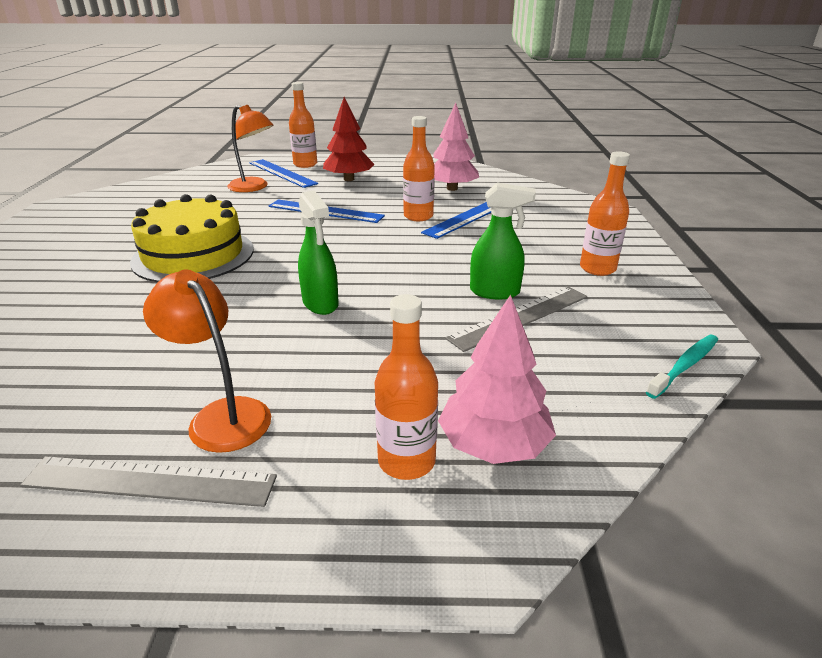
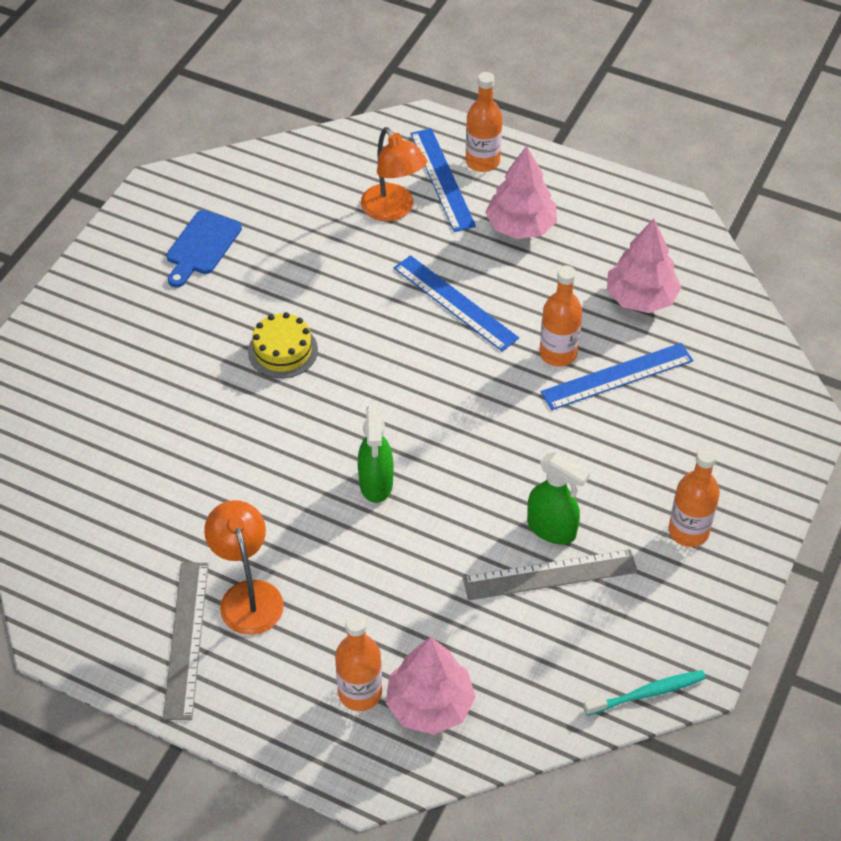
camera: 25 degrees right, 20 degrees up
(101, 223) = (202, 246): none -> blue cutting board
(150, 481) = (186, 639): grey ruler -> grey ruler turned 60 degrees clockwise
(193, 255) = (283, 351): yellow cake -> yellow cake, size x0.54
(349, 179) = (520, 226): red tree -> pink tree

